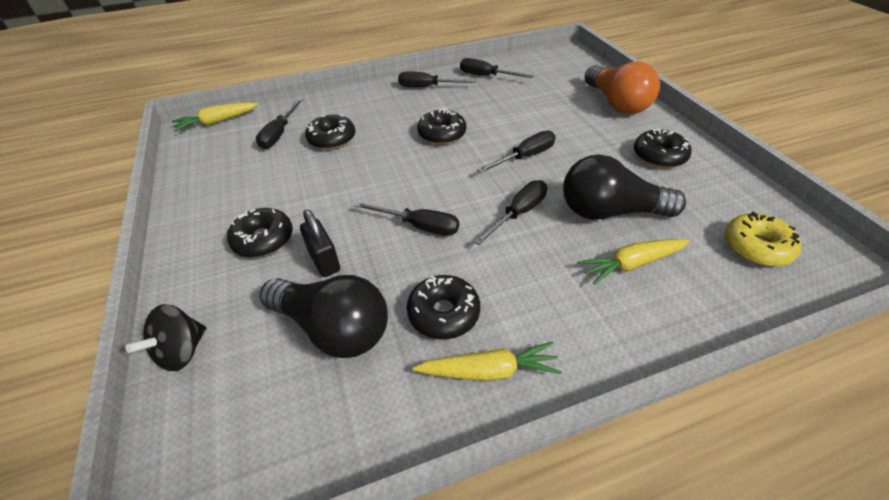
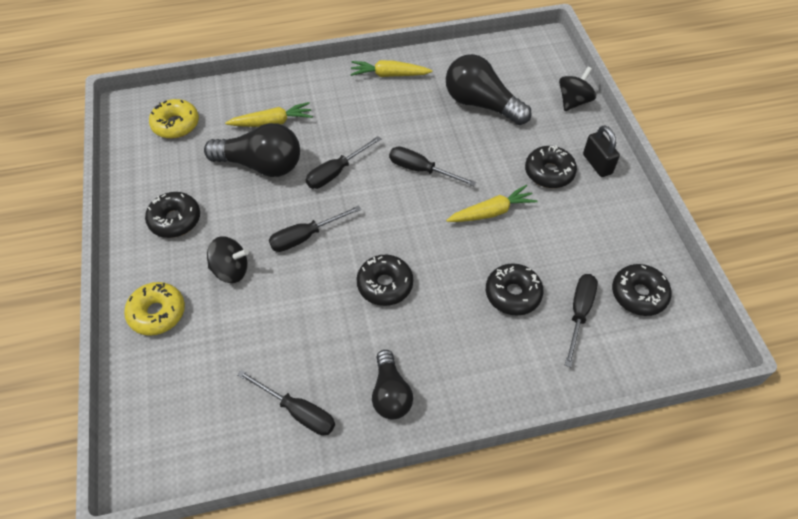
camera: 175 degrees left, 10 degrees up
(217, 122) = (671, 351): yellow carrot -> yellow carrot (492, 212)
(324, 261) = (495, 149): black padlock -> black padlock (597, 164)
(427, 87) = (390, 394): black screwdriver -> black light bulb
(443, 313) = (410, 105): black donut -> black donut (638, 294)
(578, 130) = (231, 270): none -> black spinning top
(617, 103) = (157, 313): orange light bulb -> yellow donut

